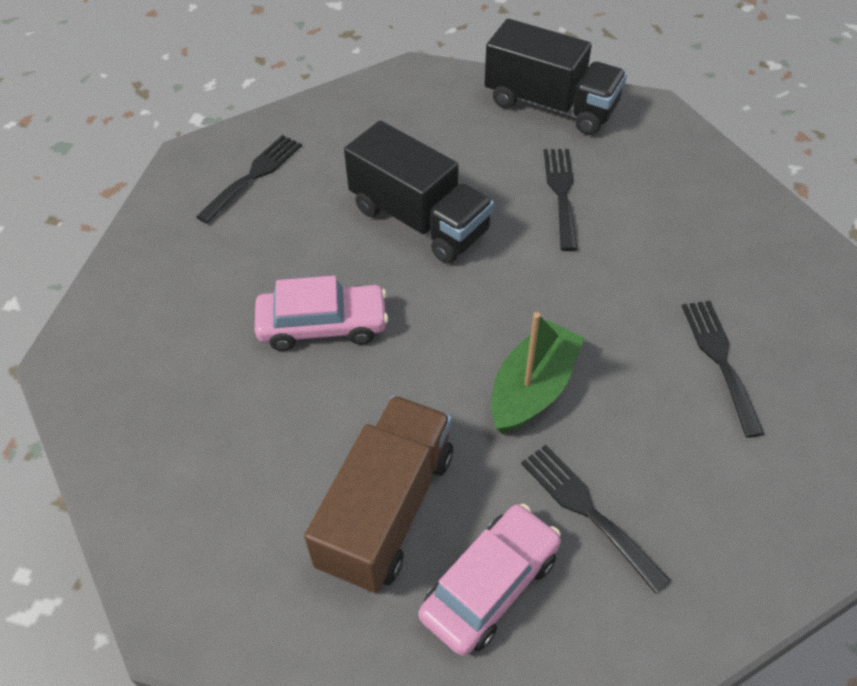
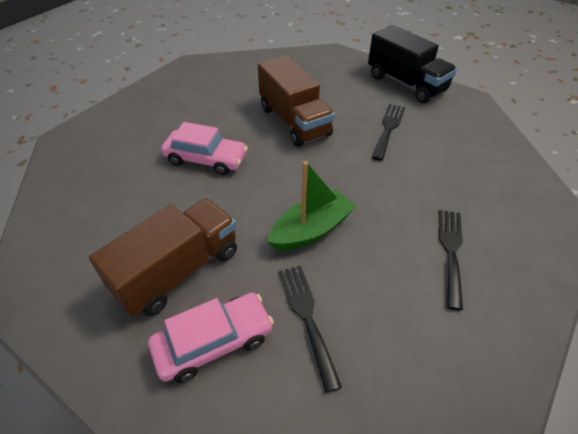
camera: 20 degrees right, 5 degrees down
(254, 175) = (216, 79): black fork -> none
(419, 220) = (294, 121): black truck -> brown truck

